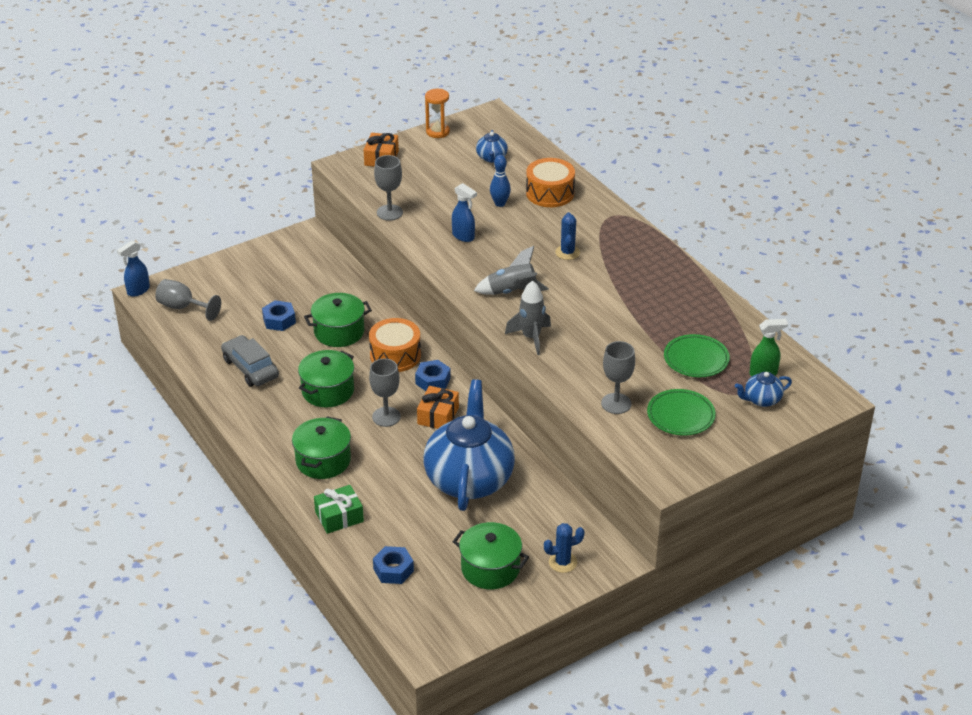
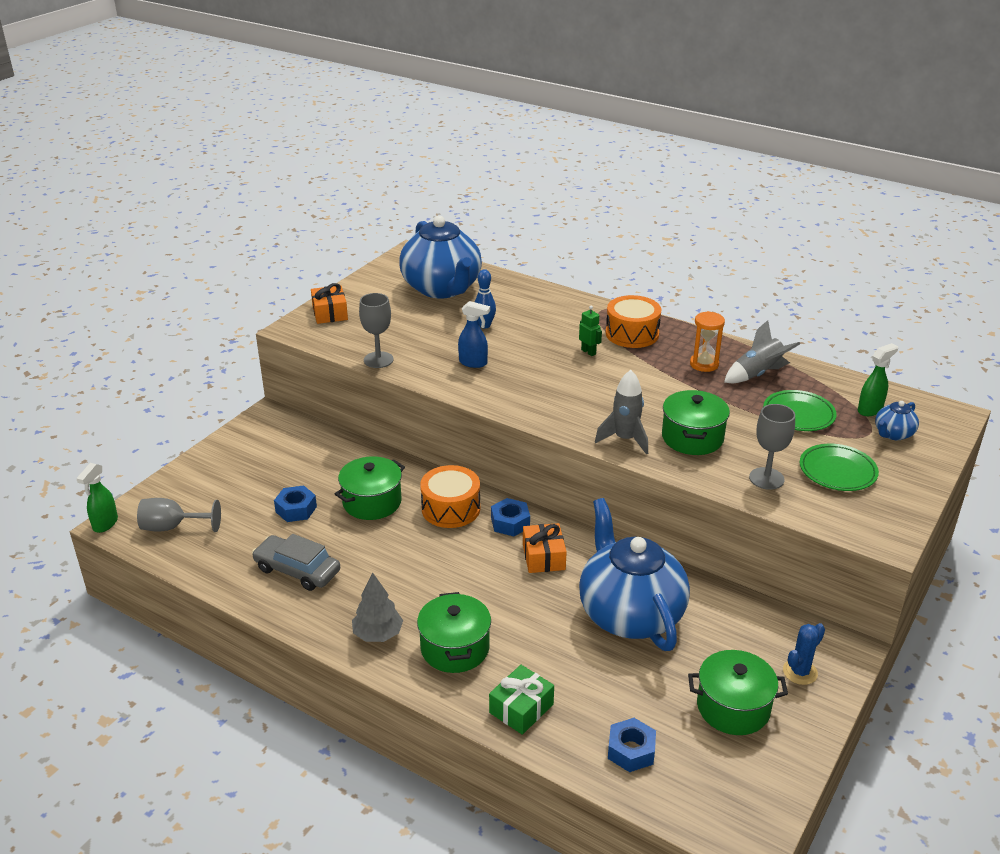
camera: 25 degrees left, 5 degrees down
(138, 291) = (105, 524): blue spray bottle -> green spray bottle
(276, 433) = (378, 634): none -> grey tree
(328, 391) = (404, 568): green pot -> green pot (692, 438)
(386, 417) = (489, 576): grey goblet -> none
(437, 132) = (369, 278): orange hourglass -> orange hourglass (704, 364)
(491, 158) = (442, 288): blue teapot -> blue teapot, size x2.41
(512, 292) = (567, 401): grey rocket -> grey rocket (757, 374)
(550, 193) = (525, 305): orange drum -> orange drum (632, 334)
(567, 252) = (588, 352): blue cactus -> green robot

